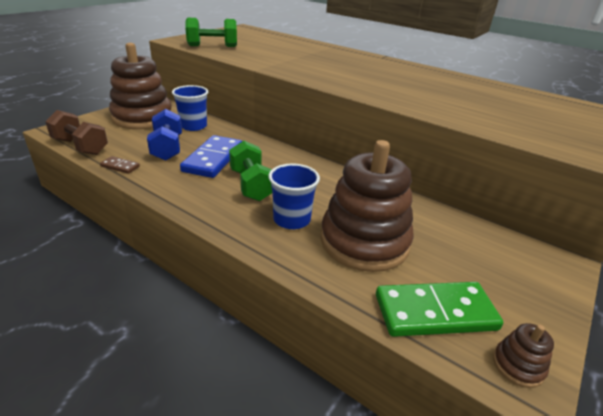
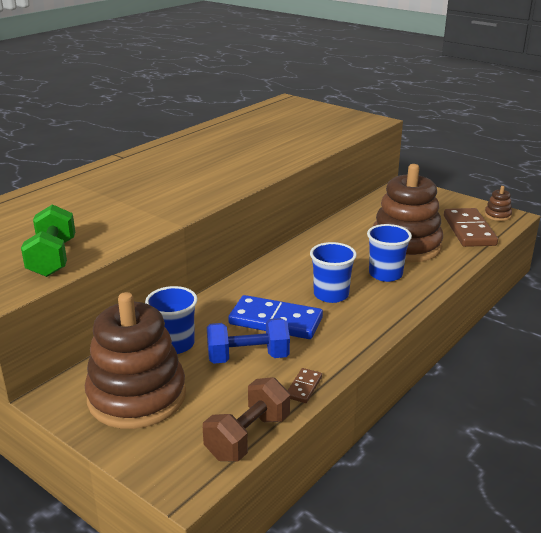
camera: 85 degrees left, 5 degrees down
(251, 185) = (331, 295): green dumbbell -> blue cup
(435, 312) = (469, 230): green domino -> brown domino

